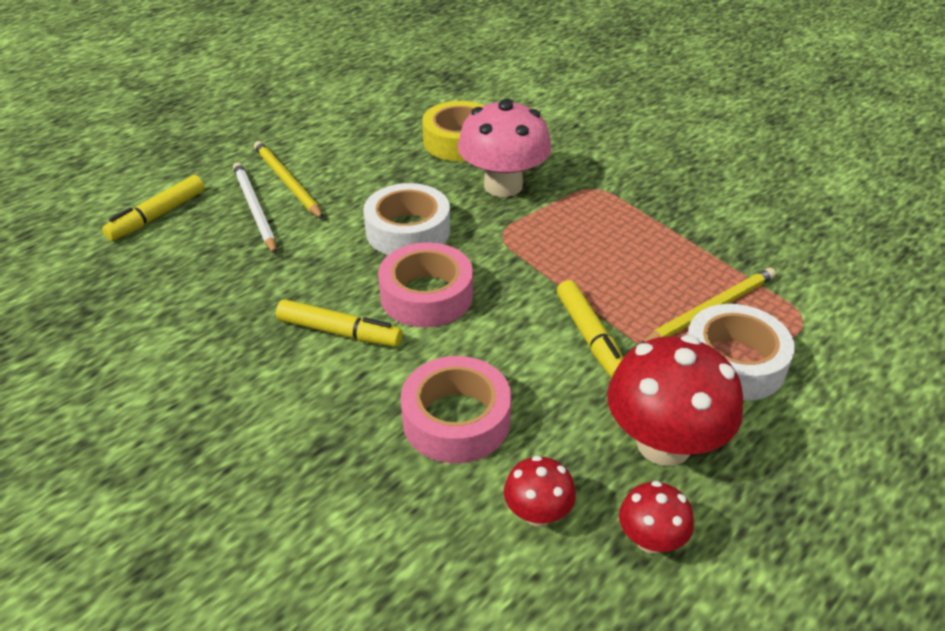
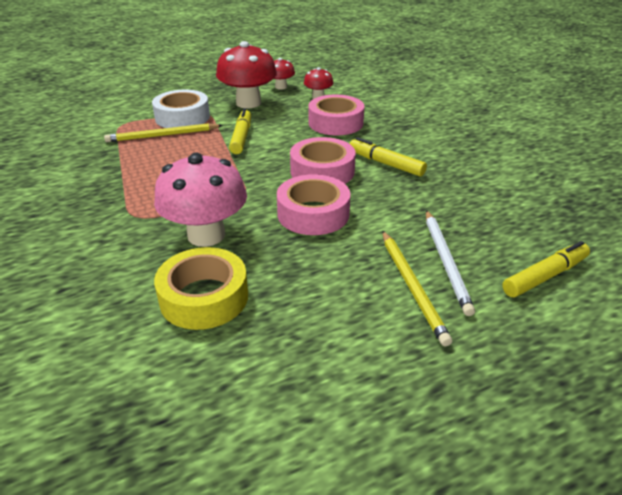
camera: 160 degrees left, 5 degrees down
(408, 231) = (313, 214): white tape -> pink tape

